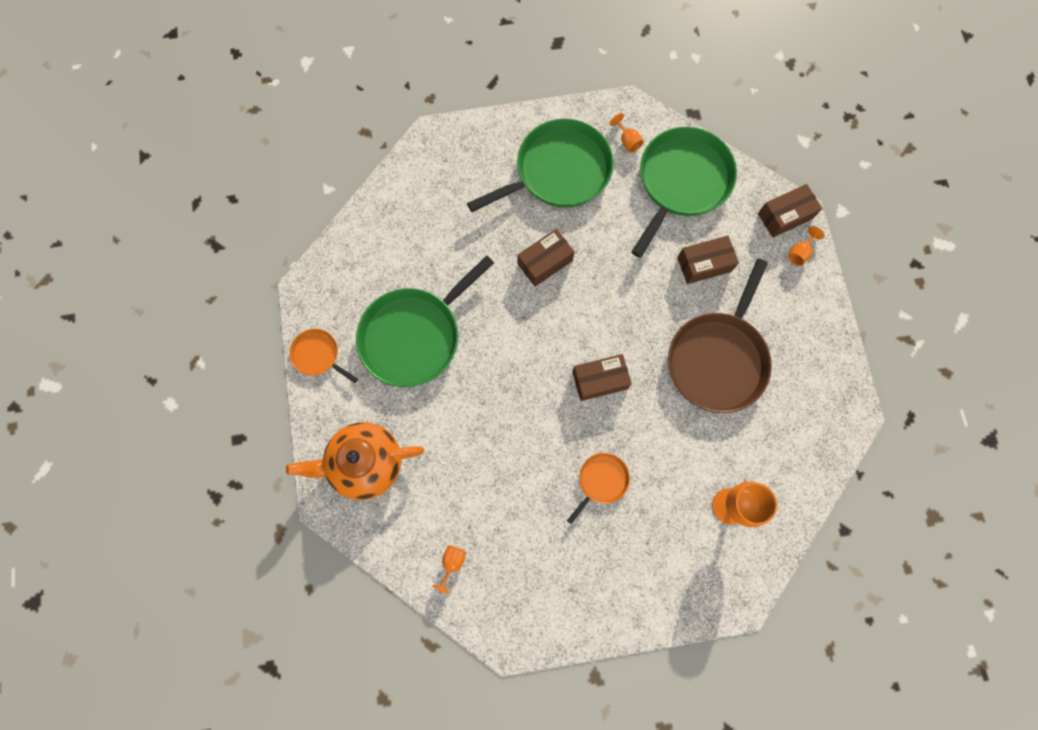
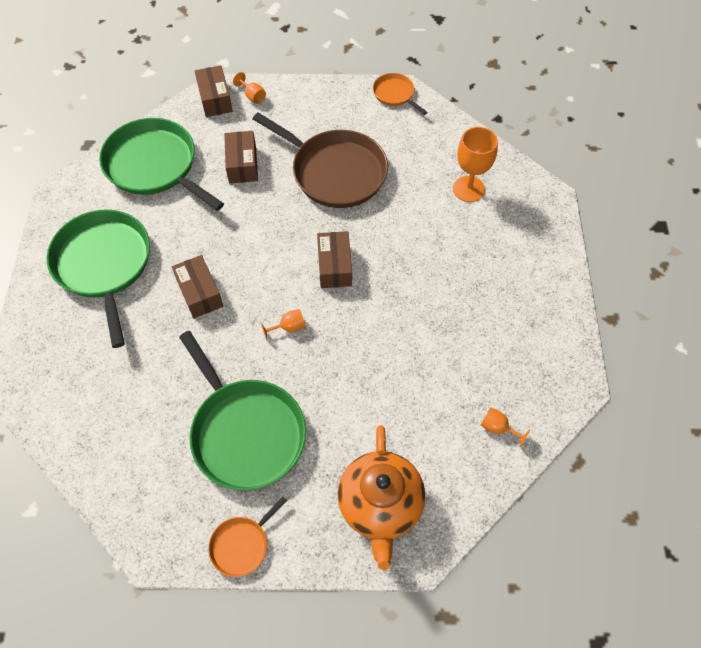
camera: 80 degrees left, 15 degrees down
(601, 481) = (432, 282): orange pan -> orange pan (395, 94)
(627, 141) = (94, 200): orange goblet -> orange goblet (289, 327)

